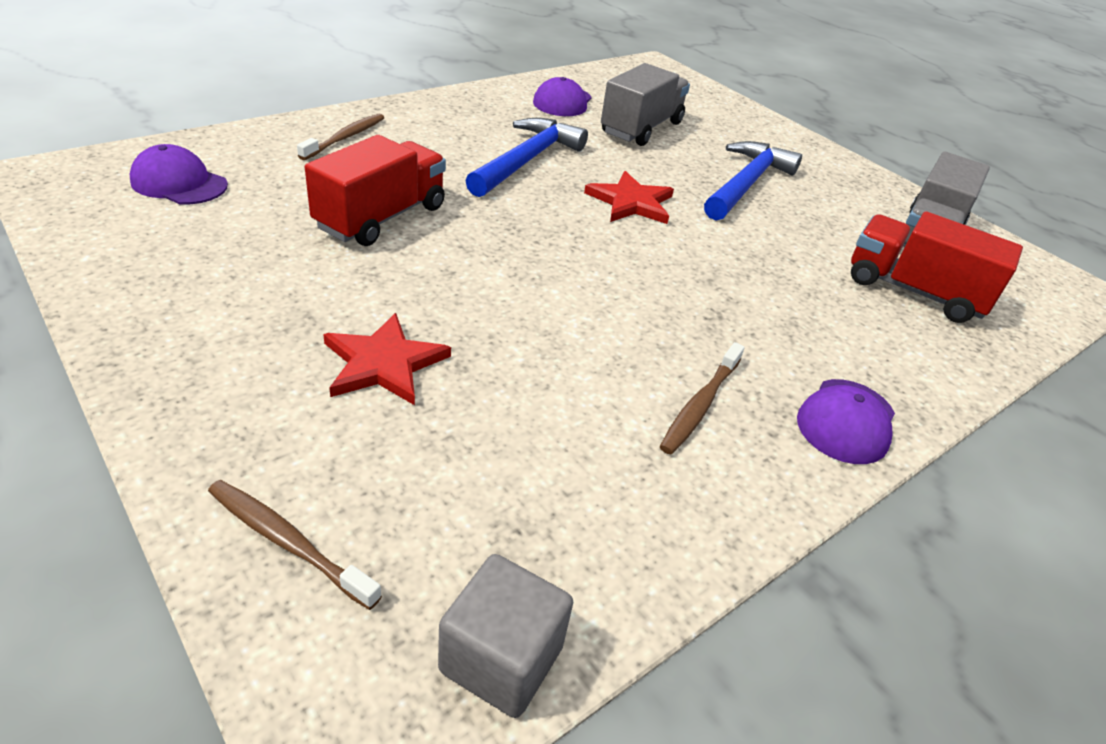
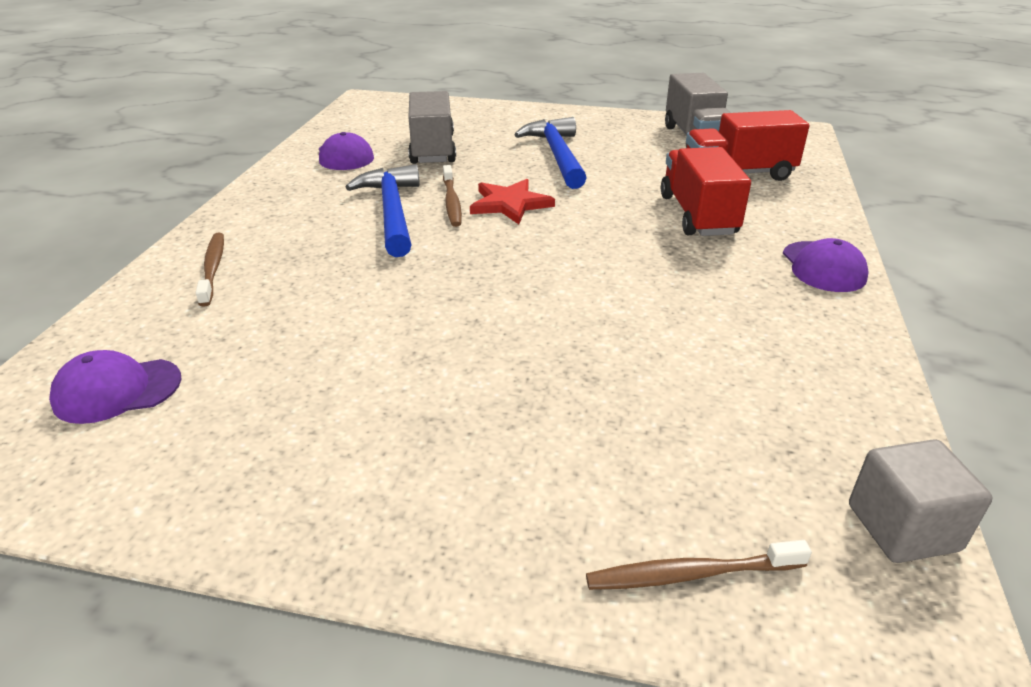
camera: 35 degrees left, 5 degrees down
(381, 217) = (356, 313): red truck -> red truck (698, 215)
(383, 363) = (541, 413): red star -> none
(700, 404) = (750, 306): brown toothbrush -> brown toothbrush (451, 202)

